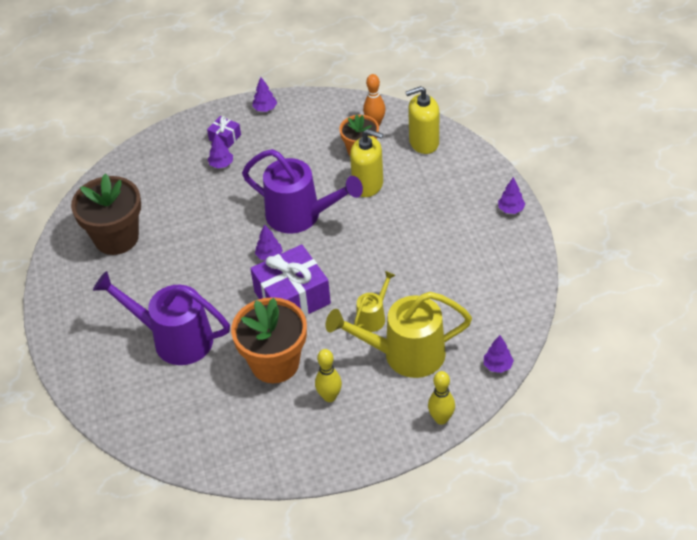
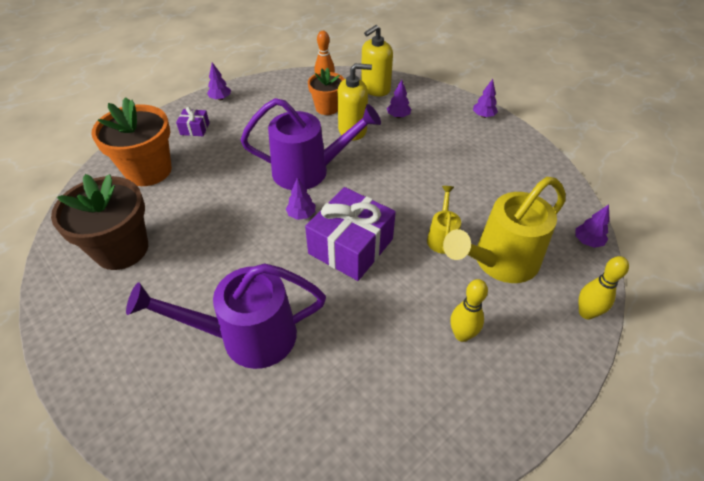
camera: 30 degrees left, 0 degrees up
(221, 164) = (204, 151): purple tree -> purple tree (398, 116)
(275, 363) = (378, 320): orange flower pot -> orange flower pot (148, 171)

